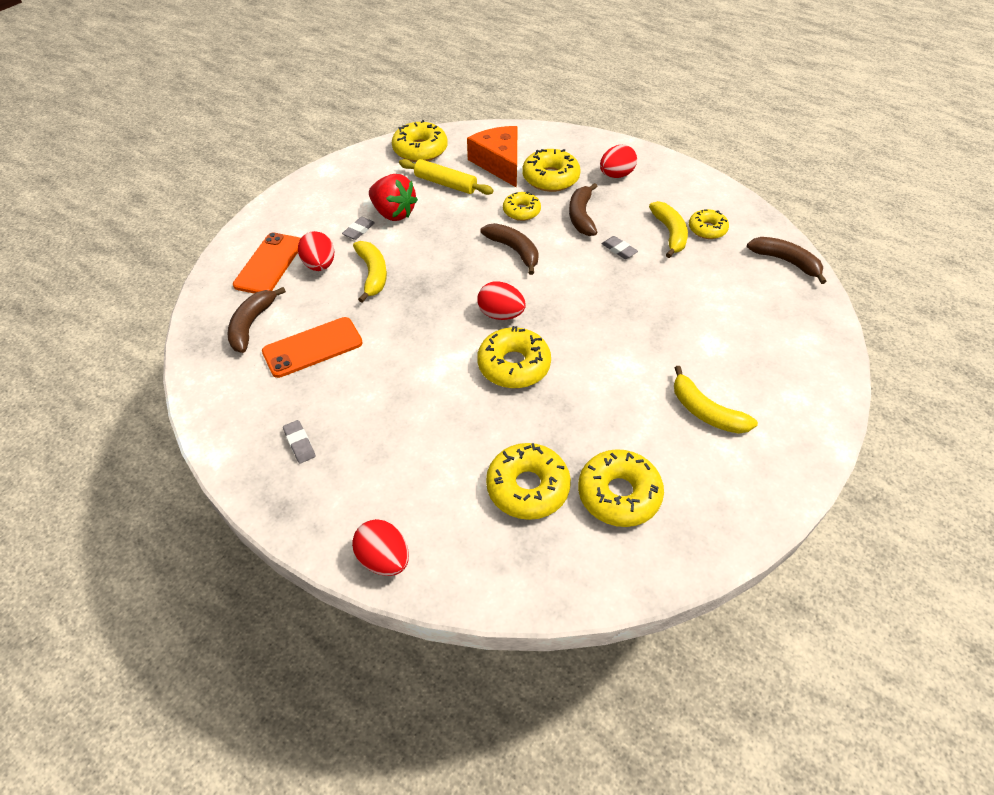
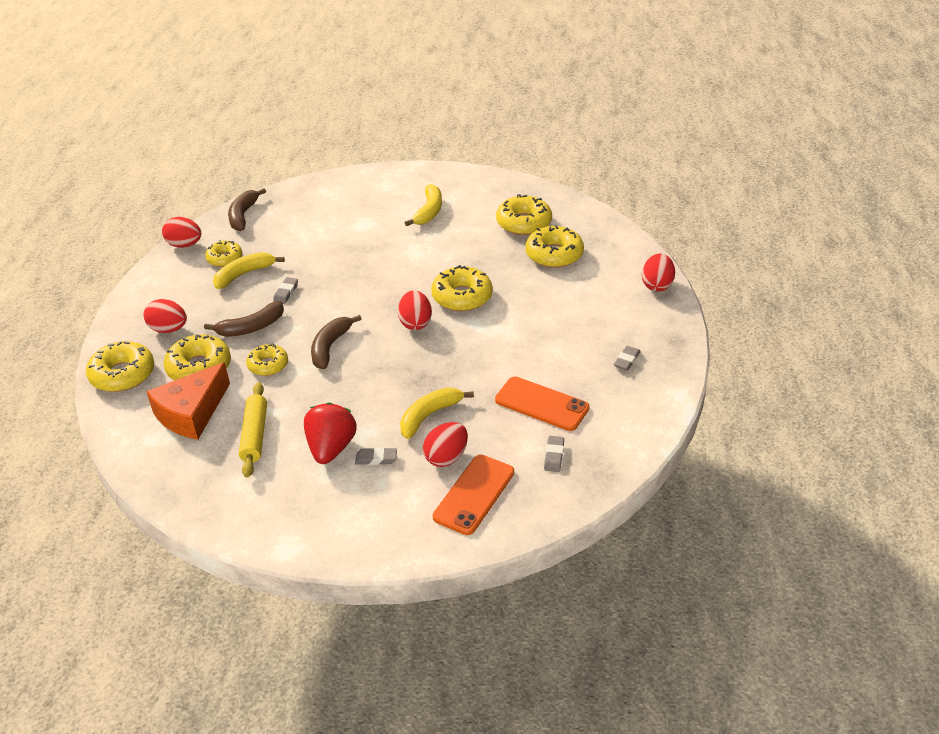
camera: 120 degrees left, 10 degrees down
(252, 324) = (554, 456): brown banana -> grey eraser
(269, 264) = (474, 494): orange phone -> orange phone turned 45 degrees counterclockwise
(420, 150) = (199, 486): yellow donut -> yellow donut (123, 374)
(749, 212) = (184, 245): none -> red egg

